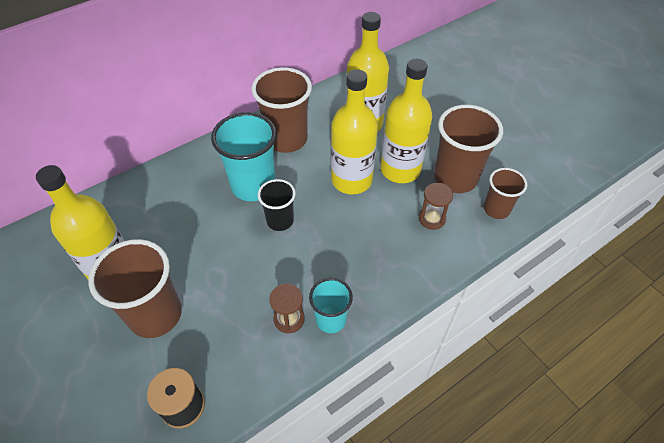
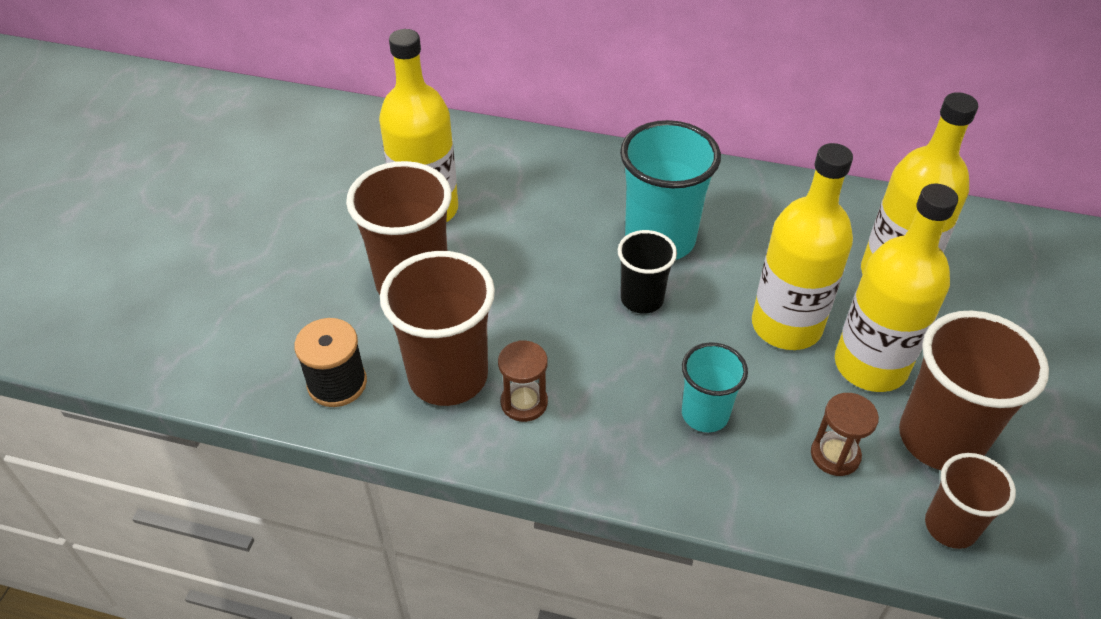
camera: 50 degrees right, 5 degrees down
(286, 139) = (764, 219): brown cup -> brown cup (448, 376)
(331, 319) = (565, 444): turquoise cup -> turquoise cup (705, 414)

